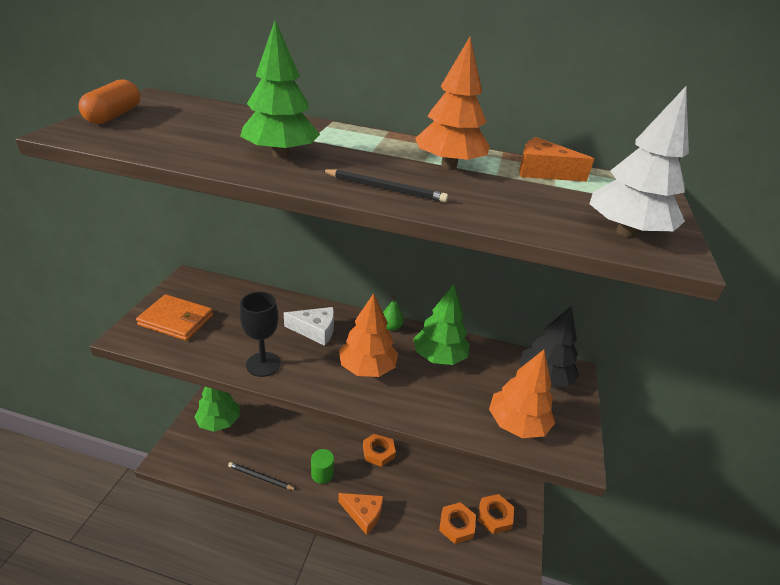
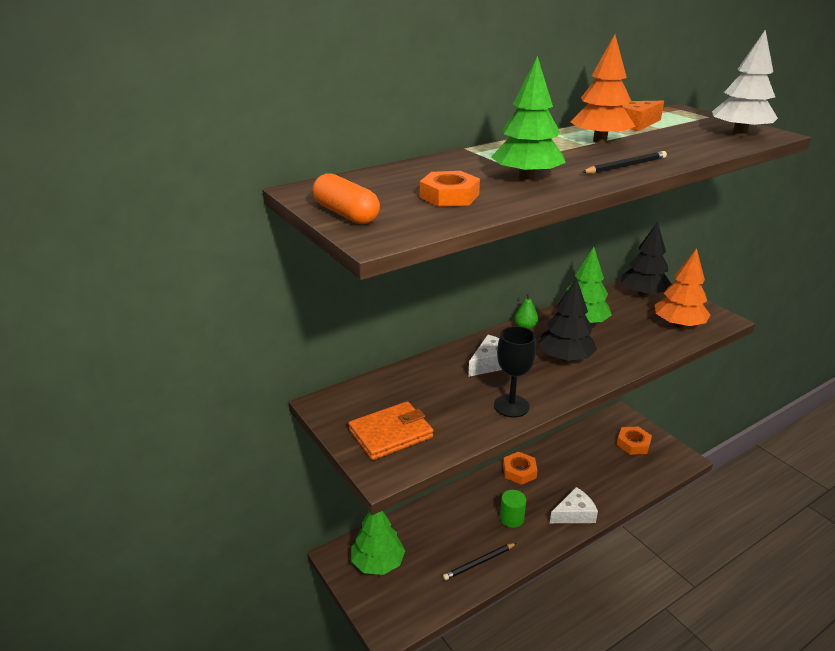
camera: 45 degrees left, 5 degrees down
(363, 514) = (574, 514): orange cheese -> white cheese
(367, 368) = (565, 358): orange tree -> black tree
(456, 525) = (625, 467): orange nut -> orange nut (449, 196)

